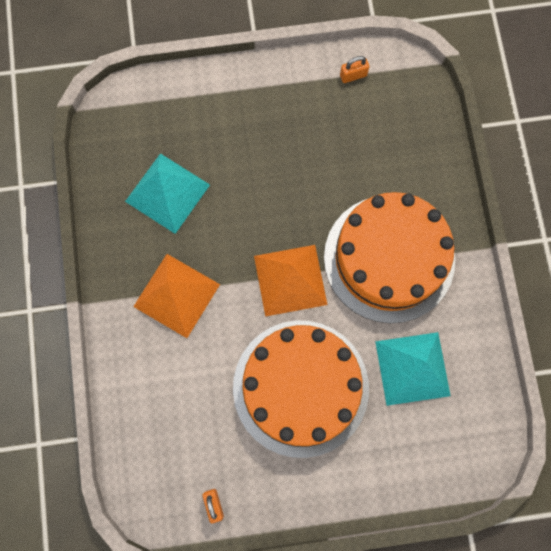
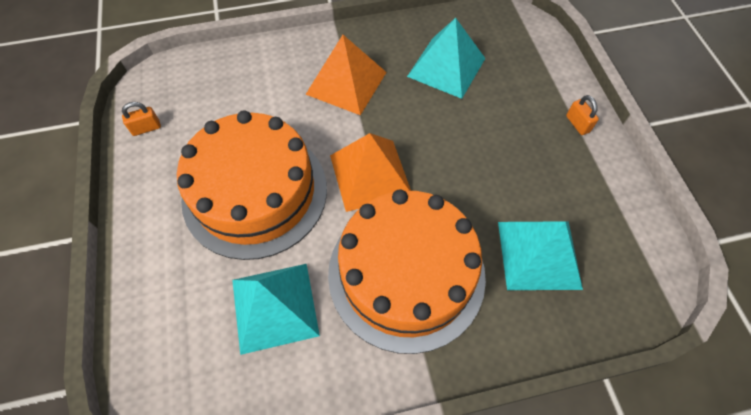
camera: 85 degrees right, 15 degrees down
(353, 75) = (626, 221): orange padlock -> orange padlock (577, 124)
(378, 151) = (538, 254): none -> turquoise pyramid

